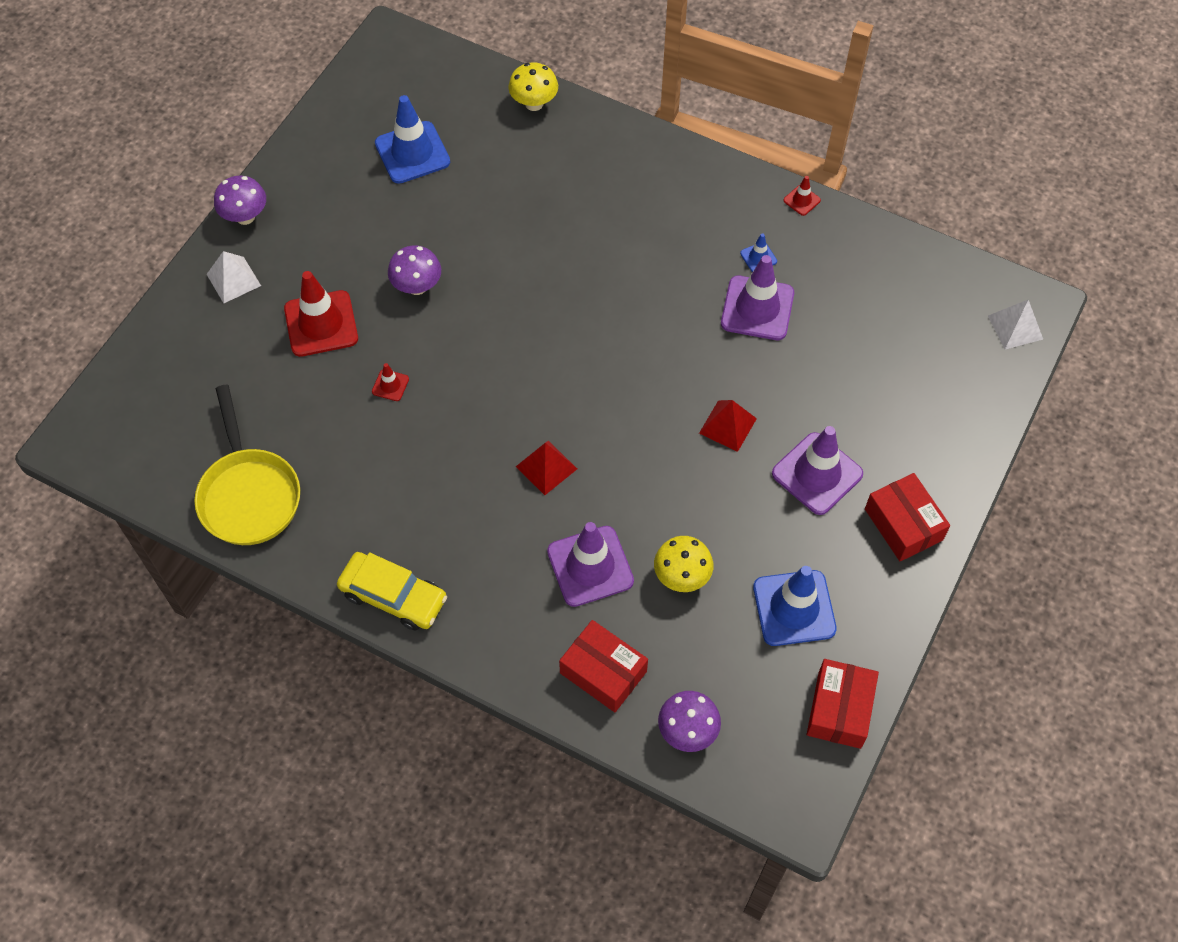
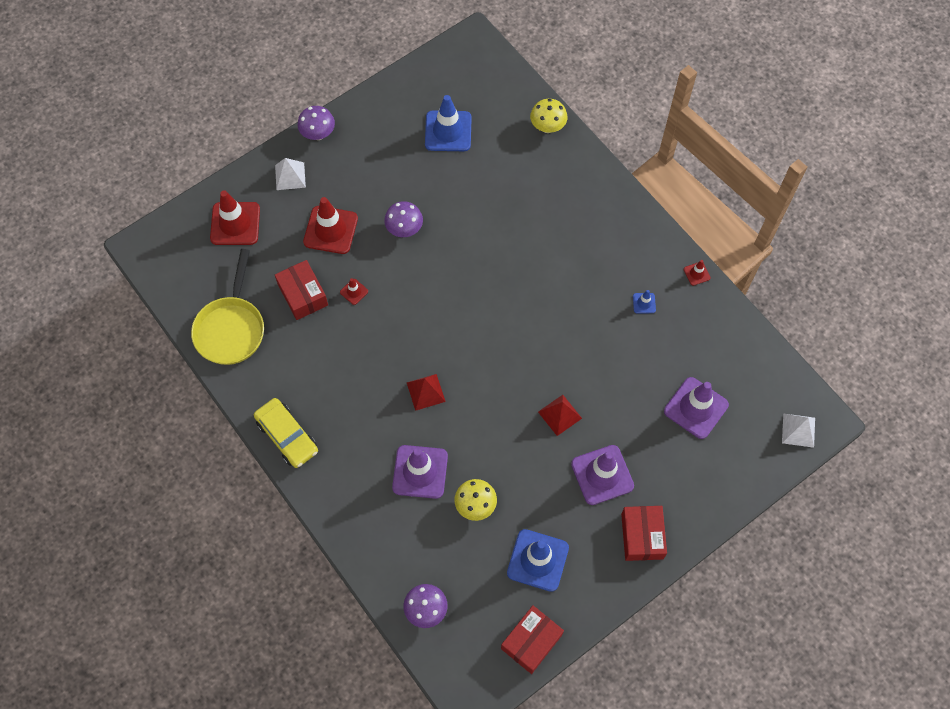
camera: 25 degrees right, 5 degrees up
(188, 364) = (235, 224): none -> red traffic cone
(603, 672) = (392, 546): red box -> red box (303, 295)
(757, 308) = (623, 340): purple traffic cone -> purple traffic cone (696, 408)

